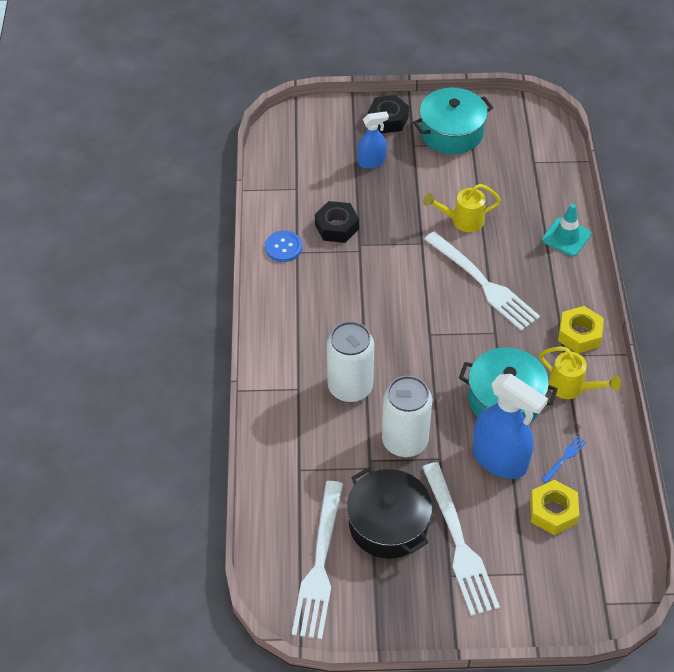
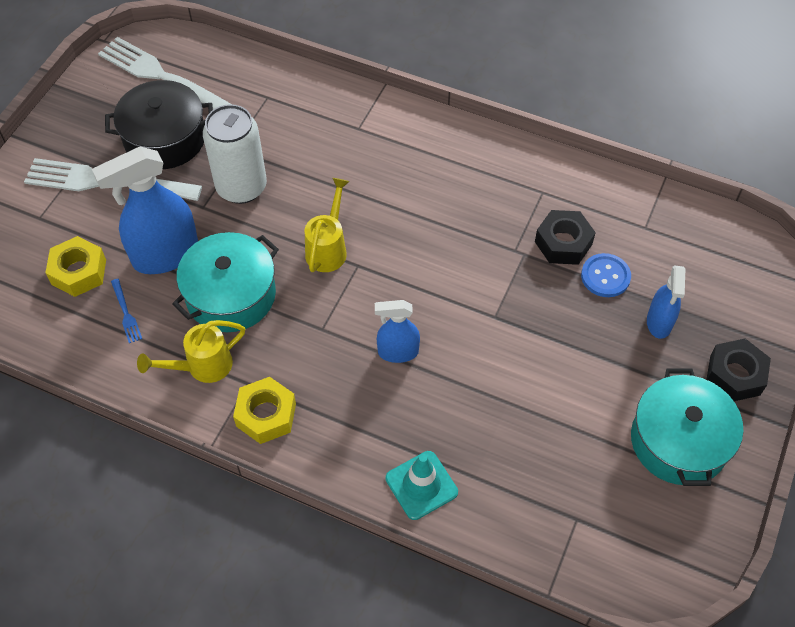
camera: 115 degrees right, 5 degrees up
(283, 247) = (556, 182): blue button -> blue button (605, 276)
(350, 387) = (333, 169): white can -> none
(462, 221) = (509, 376): yellow watering can -> yellow watering can (328, 248)
(484, 283) = (397, 352): white fork -> blue spray bottle

